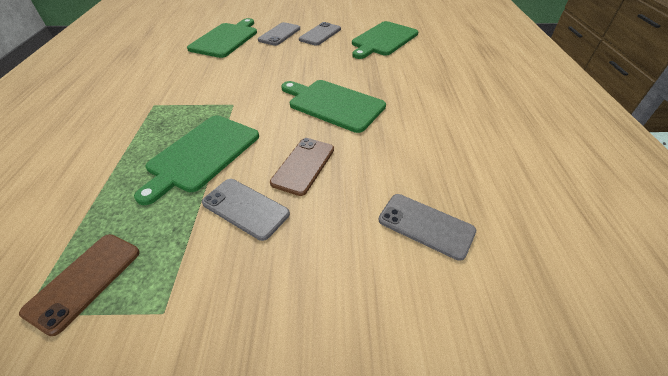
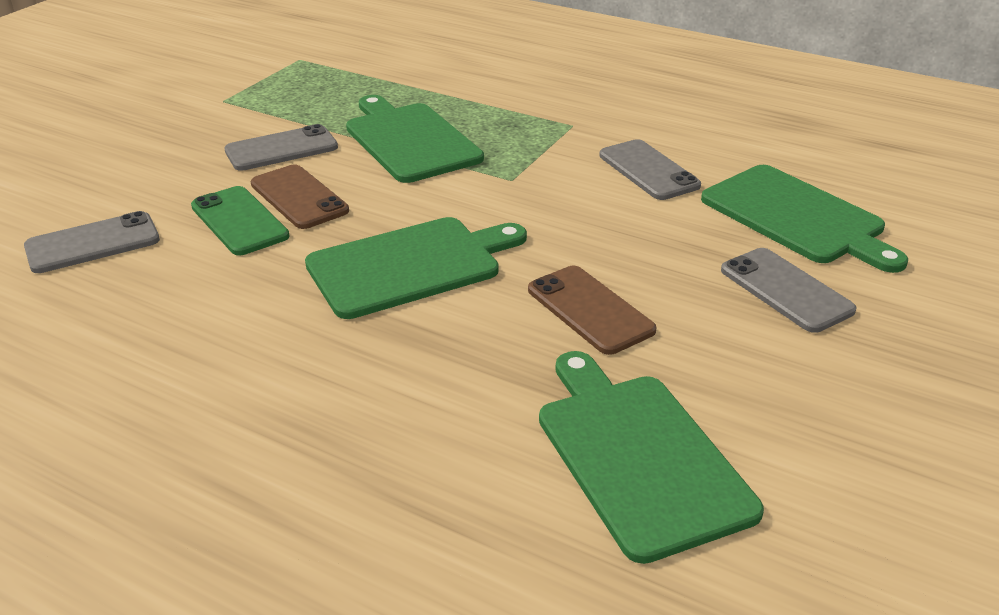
camera: 120 degrees right, 10 degrees down
(85, 281) = (300, 77): brown phone -> brown phone (589, 310)
(320, 34) = (749, 352): grey phone -> grey phone (648, 170)
(347, 175) = (239, 221): none -> green phone

